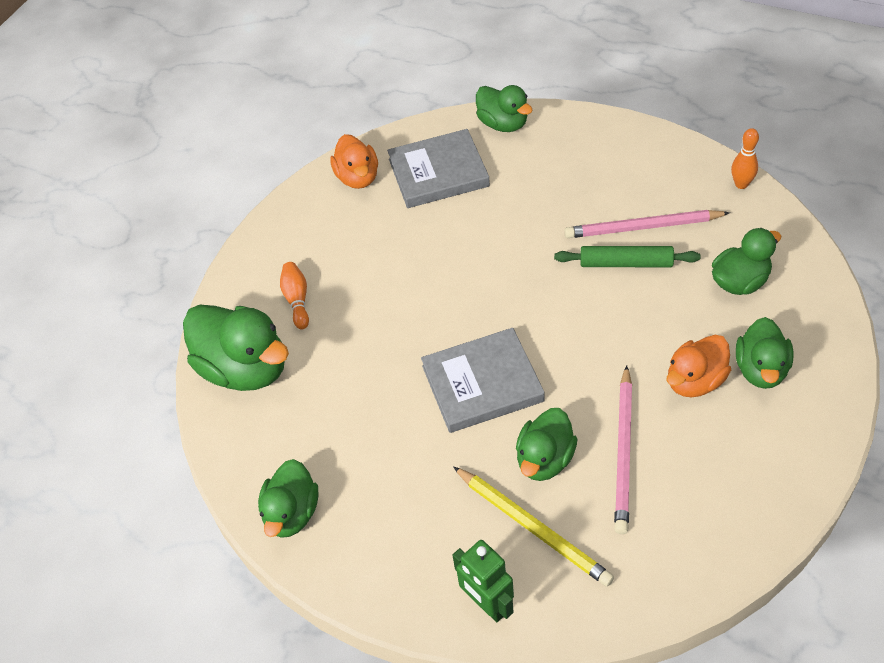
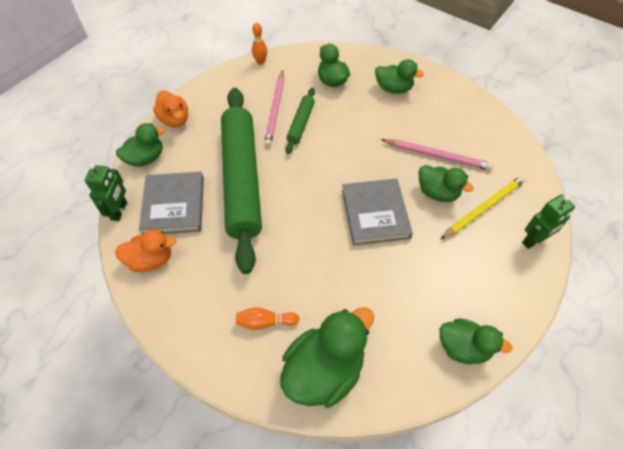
camera: 85 degrees left, 5 degrees up
(417, 129) = (119, 211): none -> green robot
(497, 225) = (242, 180): none -> green rolling pin
(695, 381) = (395, 115): orange duck -> orange duck (175, 120)

